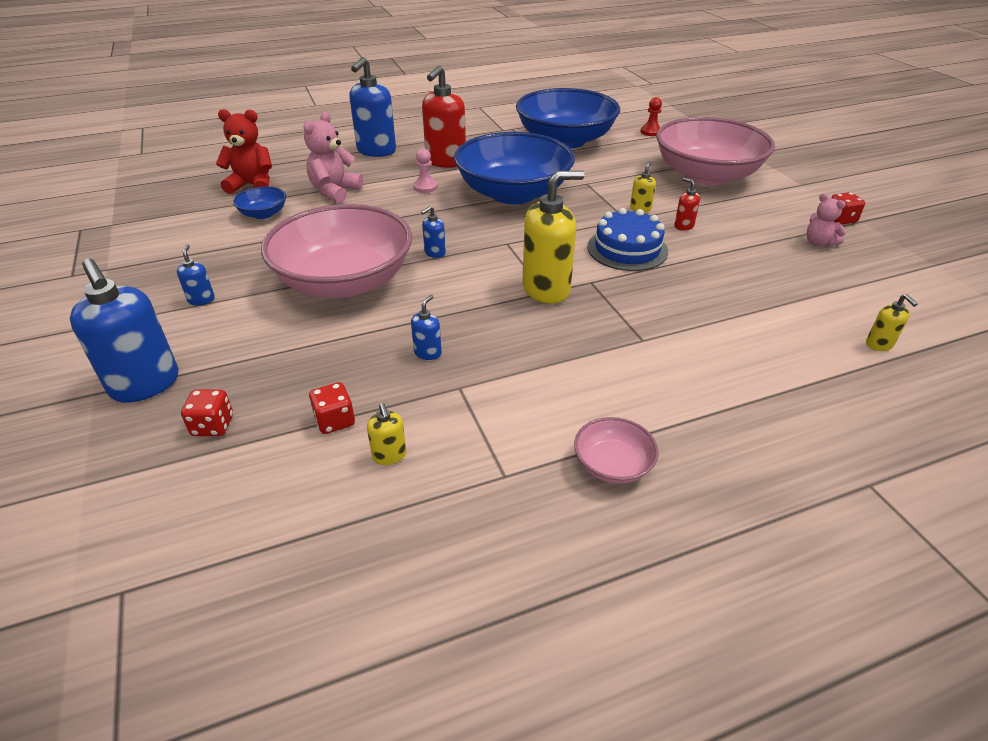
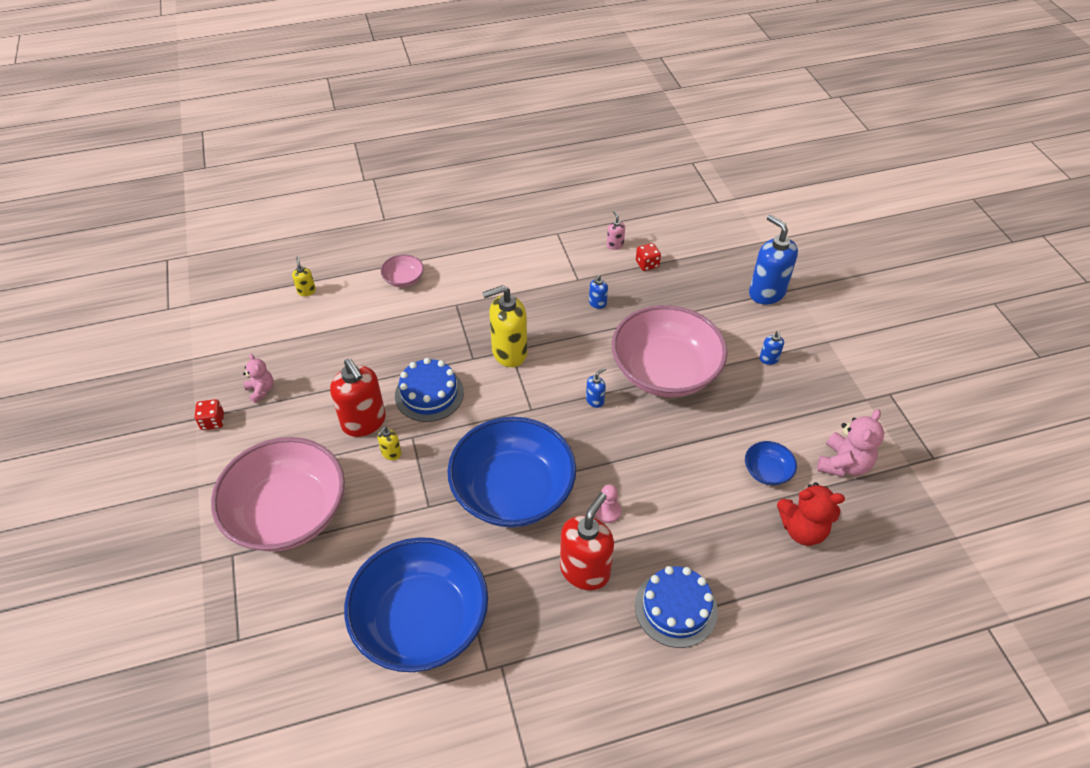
camera: 175 degrees left, 10 degrees up
(213, 426) = (713, 265): red dice -> none
(335, 191) = (706, 509): pink teddy bear -> pink teddy bear (843, 464)
(376, 151) = (676, 608): blue soap dispenser -> blue cake
(389, 455) = (615, 245): yellow soap dispenser -> pink soap dispenser
(612, 465) = (503, 234): pink bowl -> pink bowl (403, 279)
(651, 132) = (293, 639): red pawn -> none
(683, 226) = (364, 422): red soap dispenser -> red soap dispenser, size x2.21

